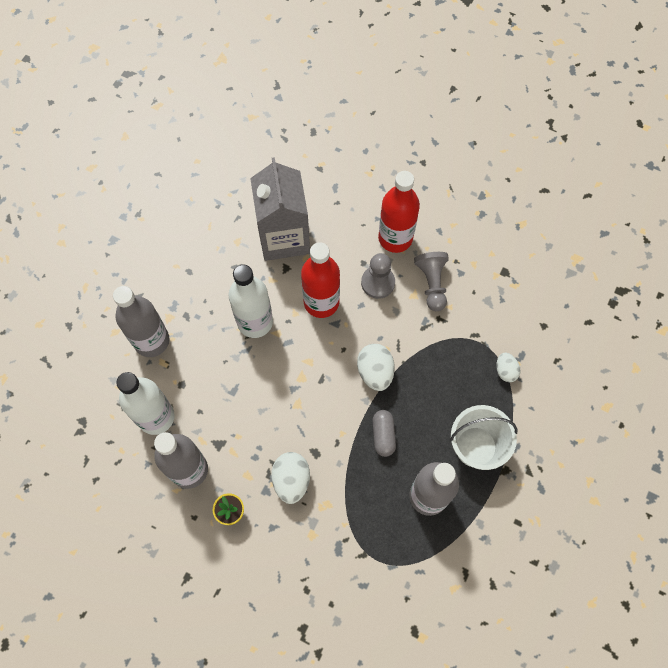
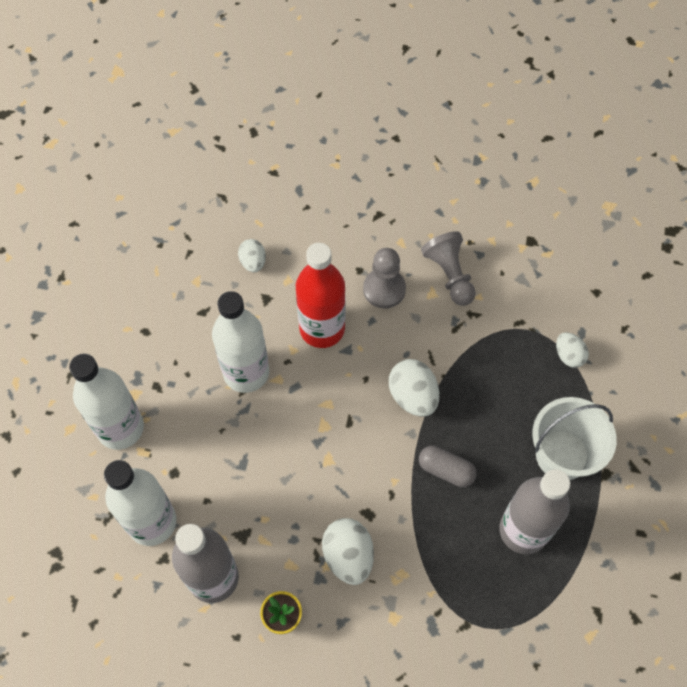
camera: 15 degrees left, 5 degrees down
(151, 341) = (120, 428): grey bottle -> white bottle
(284, 237) = (253, 262): grey carton -> white egg
(383, 435) = (446, 470): grey capsule -> grey capsule turned 45 degrees counterclockwise
(395, 238) = (389, 232): red bottle -> none

